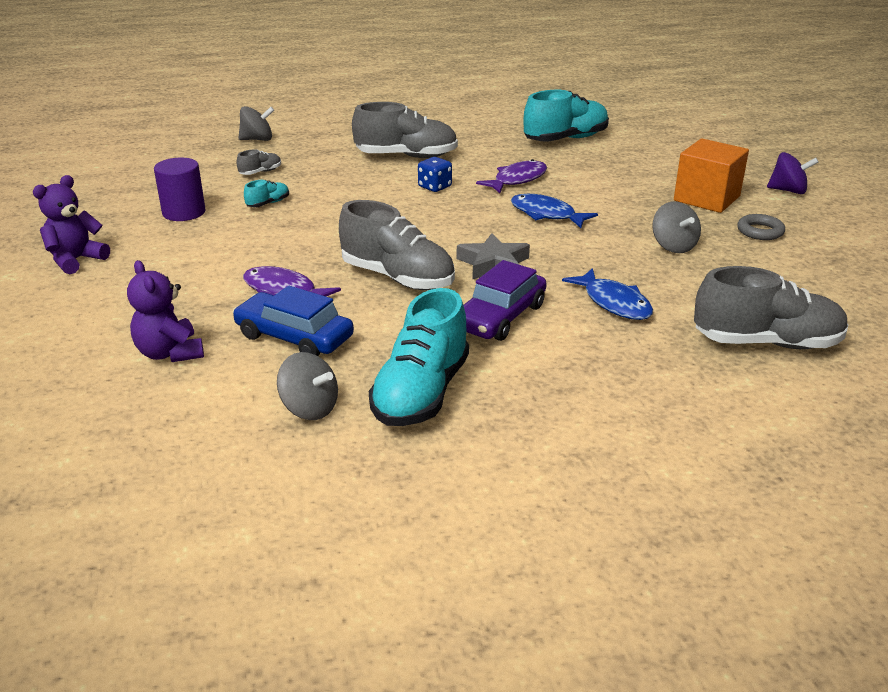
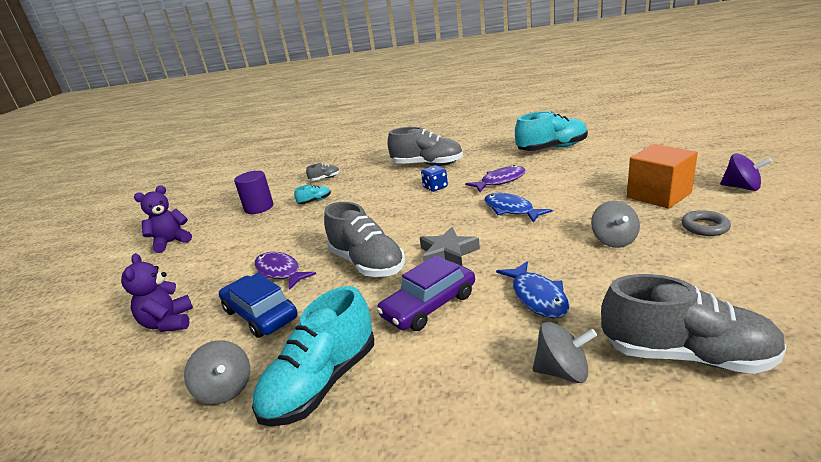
camera: 20 degrees right, 5 degrees down
(257, 139) = (337, 156): grey spinning top -> grey spinning top (562, 371)

